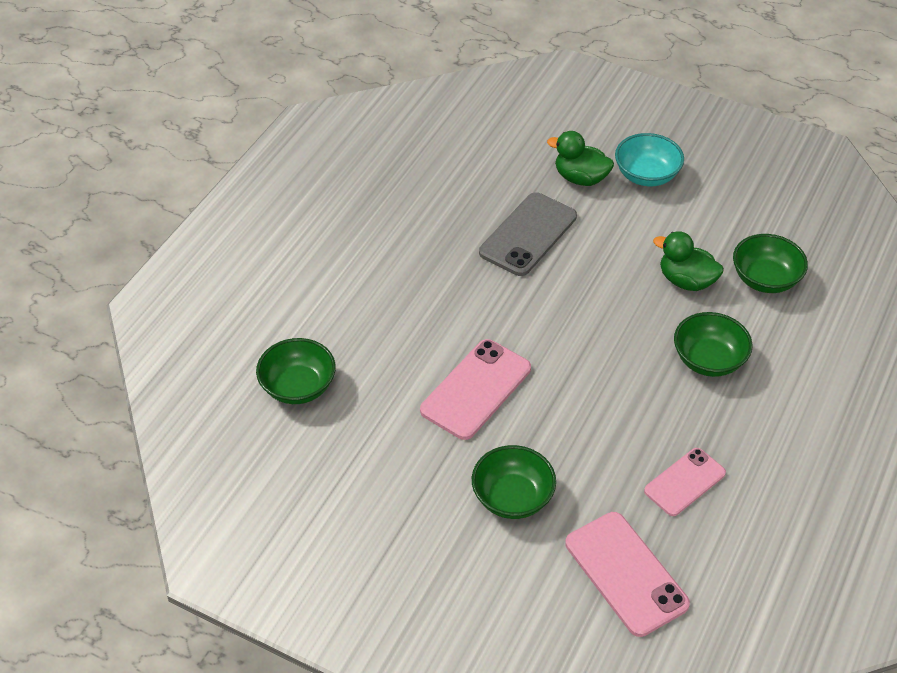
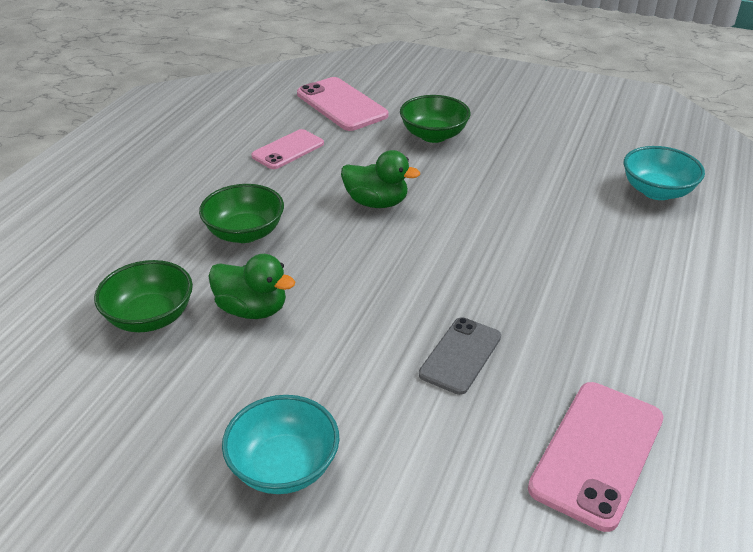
camera: 175 degrees right, 10 degrees down
(298, 387) = (657, 191): green bowl -> turquoise bowl
(476, 389) = (484, 198): pink phone -> pink phone (597, 453)
(528, 234) = (460, 355): grey phone -> grey phone, size x0.65
(580, 178) = (392, 453): green duck -> green duck (376, 202)

